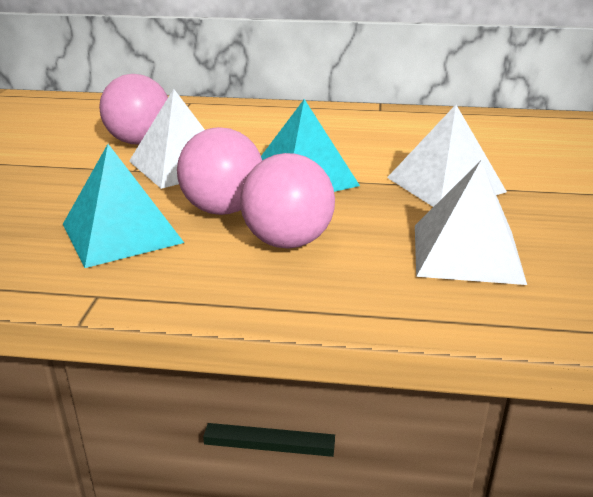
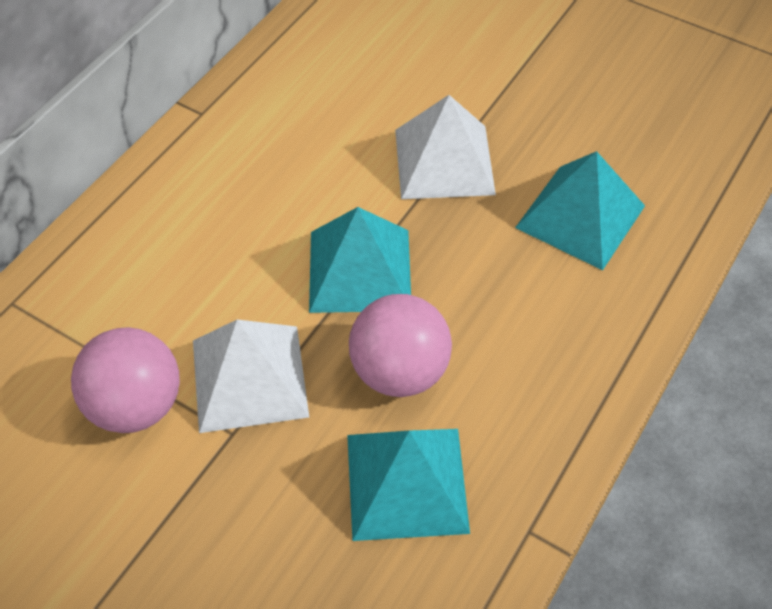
camera: 65 degrees left, 25 degrees up
(287, 242) = (498, 339): pink ball -> none
(466, 252) = (580, 216): white pyramid -> turquoise pyramid

